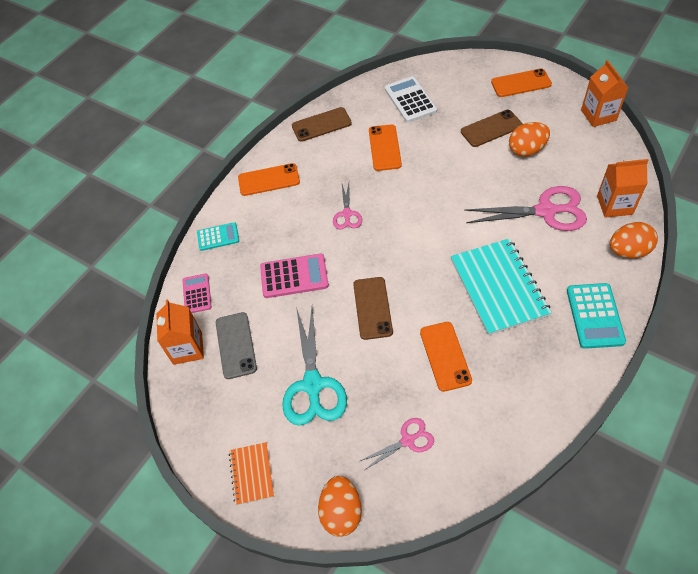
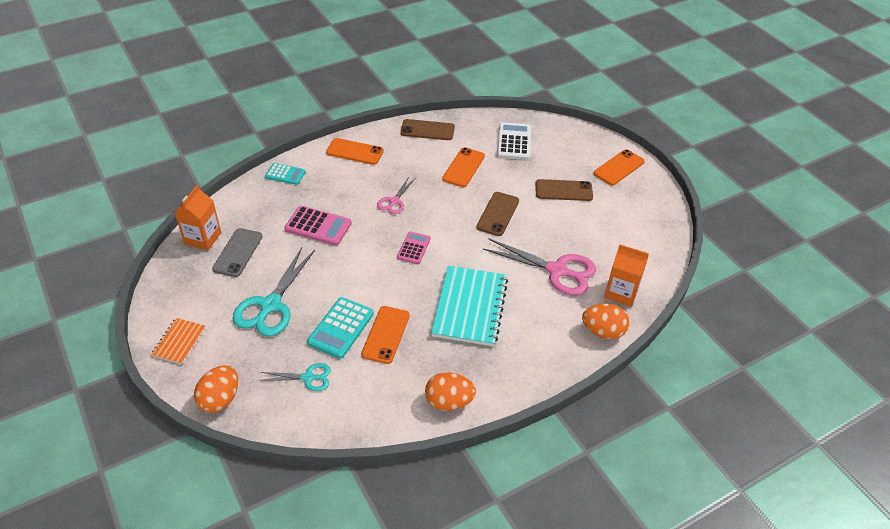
camera: 20 degrees right, 10 degrees down
(197, 294) = (239, 205): pink calculator -> pink calculator (414, 248)
(372, 308) = (358, 275): brown phone -> brown phone (498, 214)
(408, 440) = (308, 377): pink scissors -> turquoise scissors
(521, 83) = (619, 167): orange phone -> orange phone turned 60 degrees counterclockwise
(526, 150) = (580, 219): orange egg -> orange egg (449, 402)
(594, 316) = (531, 365): turquoise calculator -> turquoise calculator (341, 328)
(598, 115) = (667, 219): orange carton -> none

